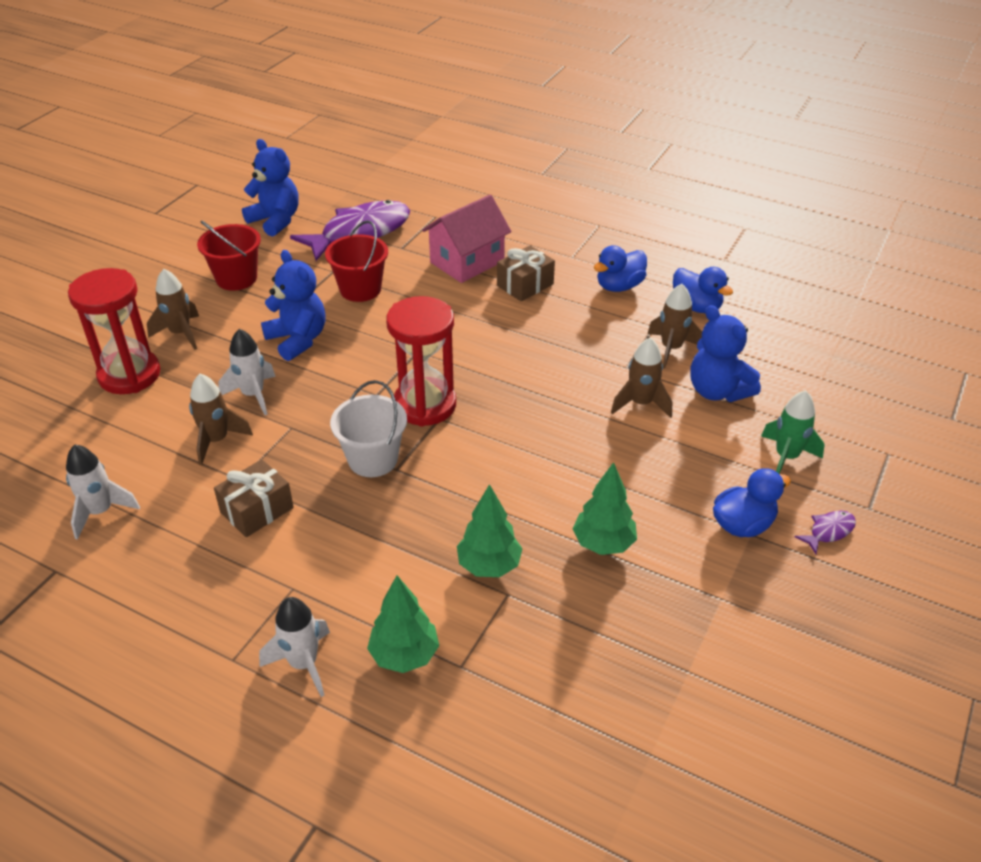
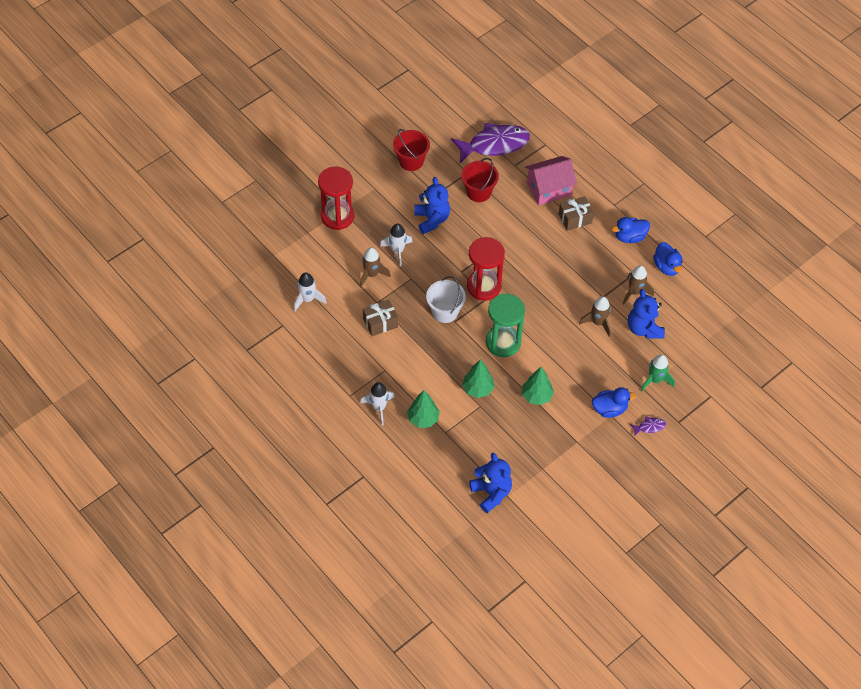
camera: 20 degrees right, 15 degrees up
(180, 333) = (370, 195): brown rocket -> none
(275, 221) = (447, 118): blue teddy bear -> blue teddy bear (491, 493)
(498, 476) = (503, 342): none -> green hourglass

